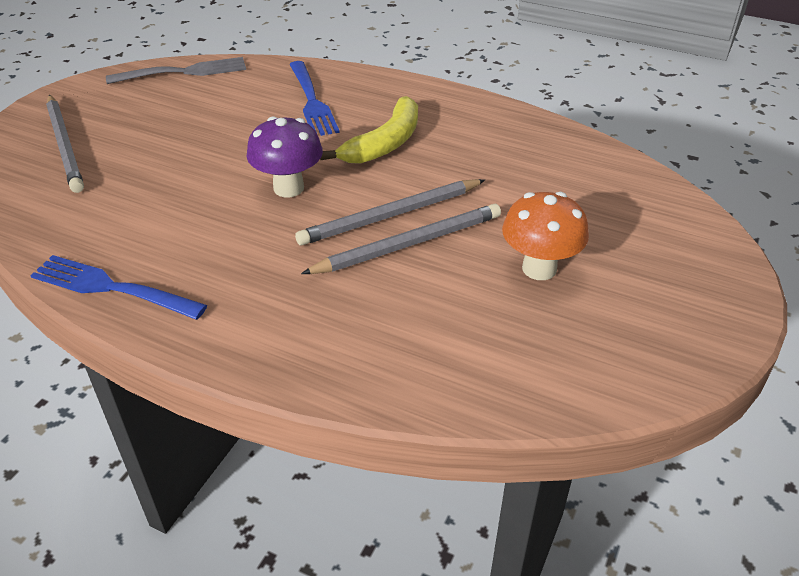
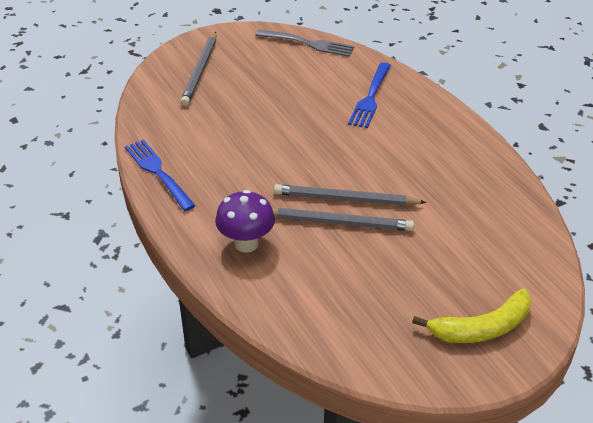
camera: 35 degrees right, 0 degrees up
(288, 188) = (301, 153): purple mushroom -> purple mushroom (246, 243)
(385, 143) = (389, 148): yellow banana -> yellow banana (482, 328)
(539, 268) = (403, 276): orange mushroom -> none

